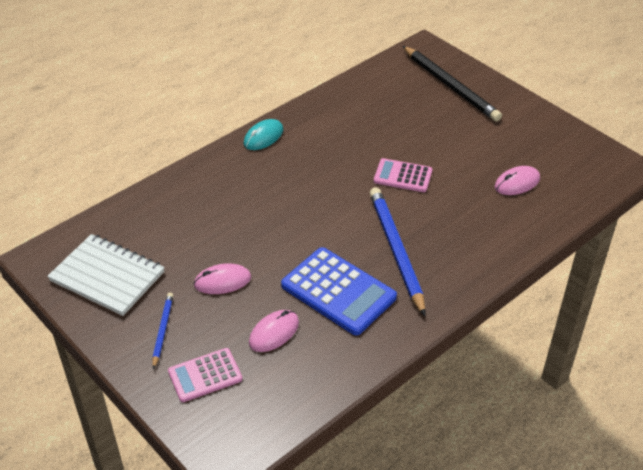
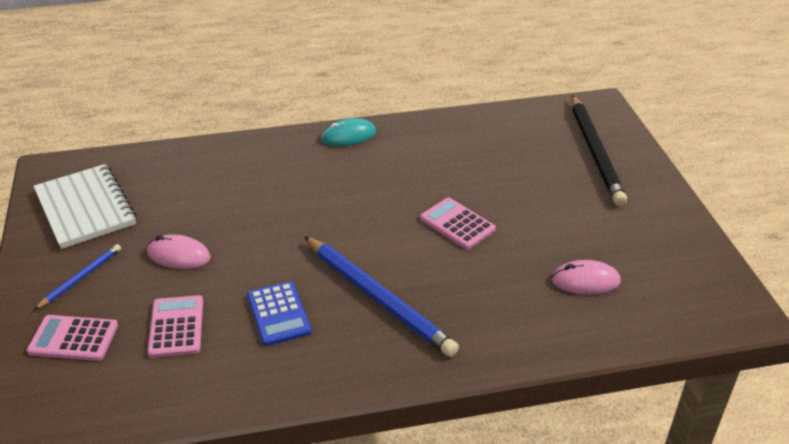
camera: 30 degrees right, 5 degrees down
(274, 333) = (176, 327): pink mouse -> pink calculator
(338, 291) = (278, 314): blue calculator -> blue calculator, size x0.60
(396, 251) = (378, 297): blue pencil -> blue pencil turned 120 degrees clockwise

